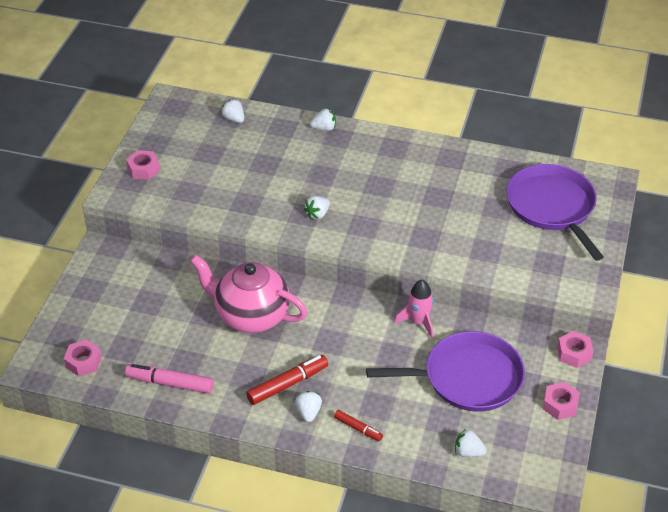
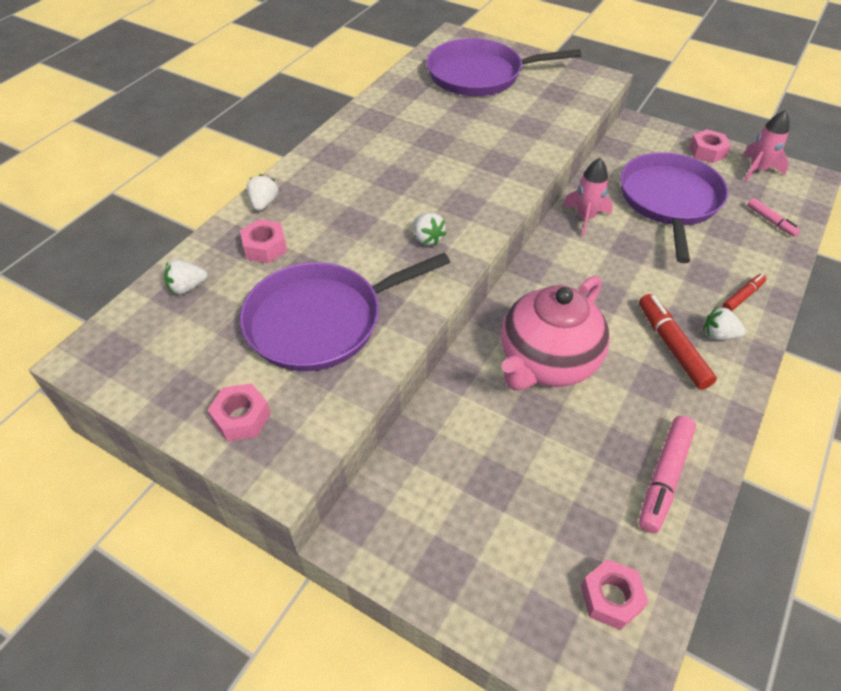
camera: 75 degrees left, 5 degrees up
(224, 182) = (321, 321): none -> purple pan
(468, 452) = (771, 221): white strawberry -> pink marker
(547, 445) = (757, 170): none -> pink rocket
(574, 353) = (642, 130): pink nut -> pink nut (265, 247)

